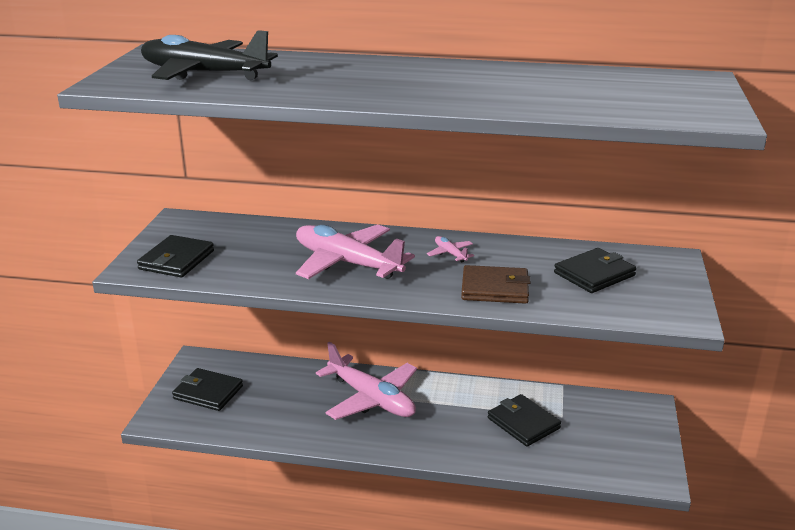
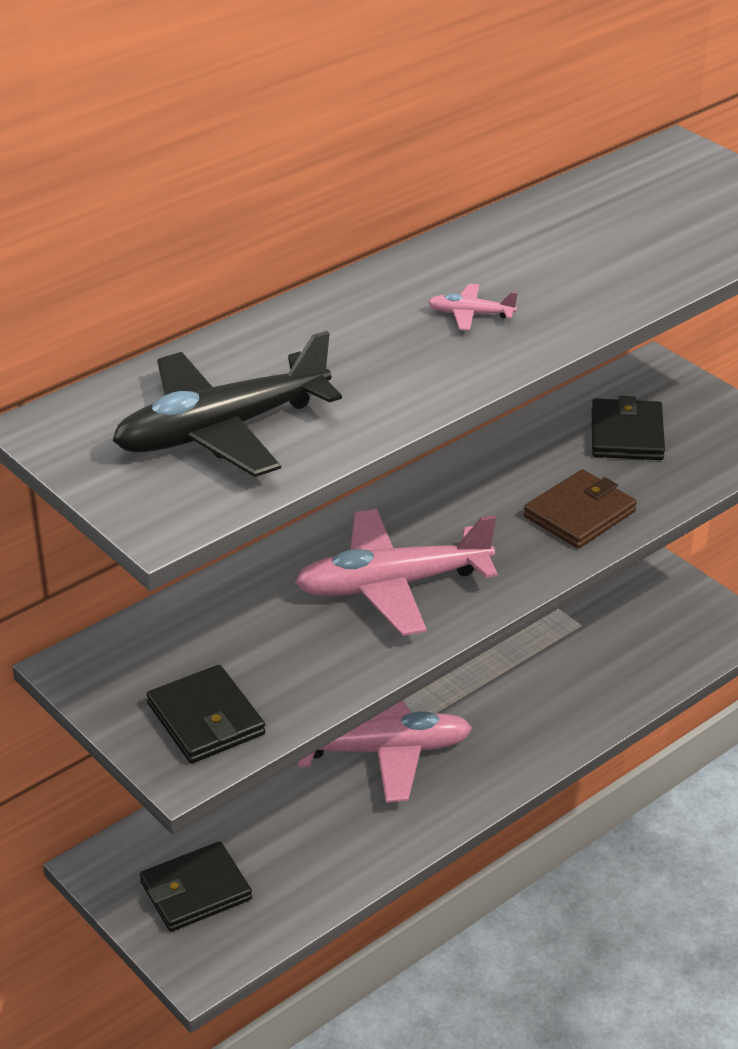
camera: 50 degrees left, 10 degrees up
(450, 254) = (464, 500): pink plane -> pink plane (470, 314)
(523, 423) = (562, 660): black wallet -> none

